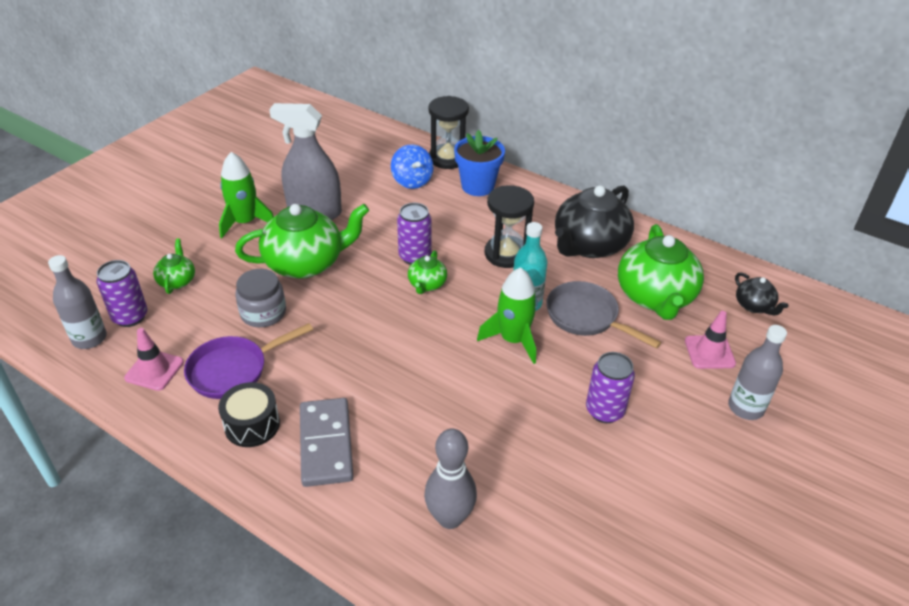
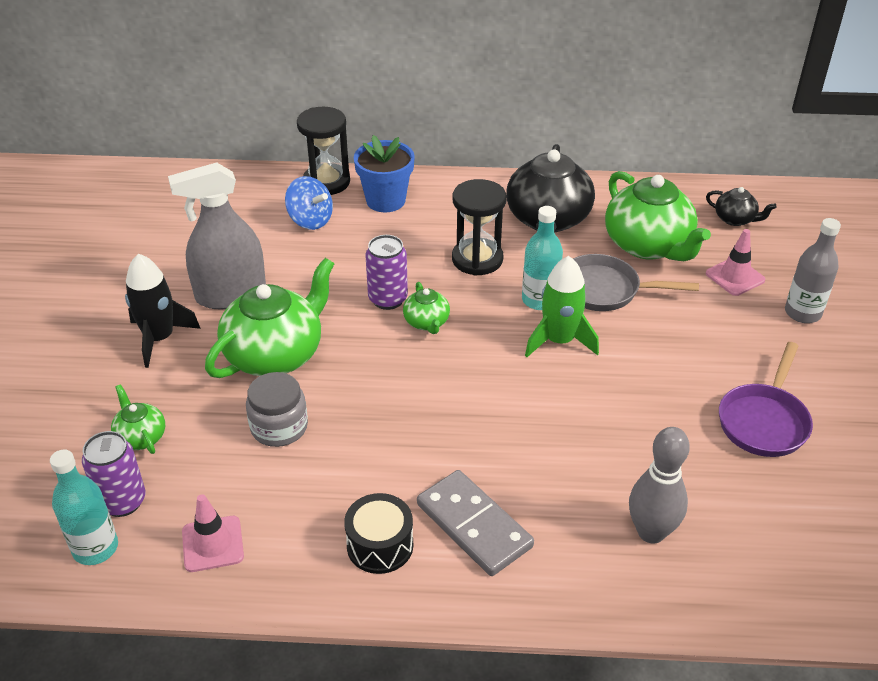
camera: 30 degrees left, 0 degrees up
(89, 338) = (95, 548): grey bottle -> turquoise bottle
(233, 370) = (305, 501): purple pan -> purple pan (764, 421)
(245, 222) = (159, 338): green rocket -> black rocket
(604, 411) = (695, 369): purple can -> none

